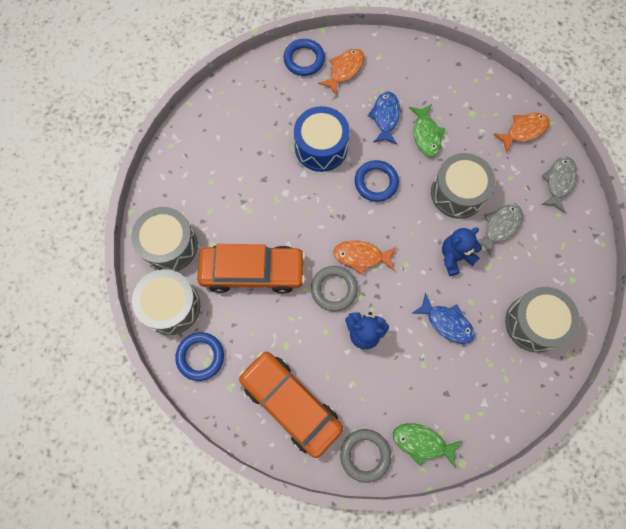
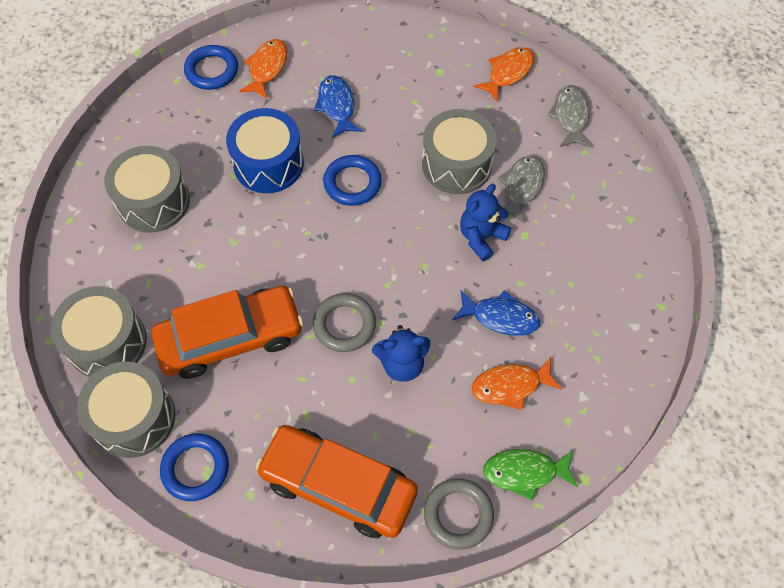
camera: 20 degrees left, 10 degrees down
(361, 256) = (365, 274): orange fish -> orange fish (510, 386)
(426, 135) = (394, 111): green fish -> none
(534, 323) = (605, 282): grey drum -> grey drum (154, 201)

